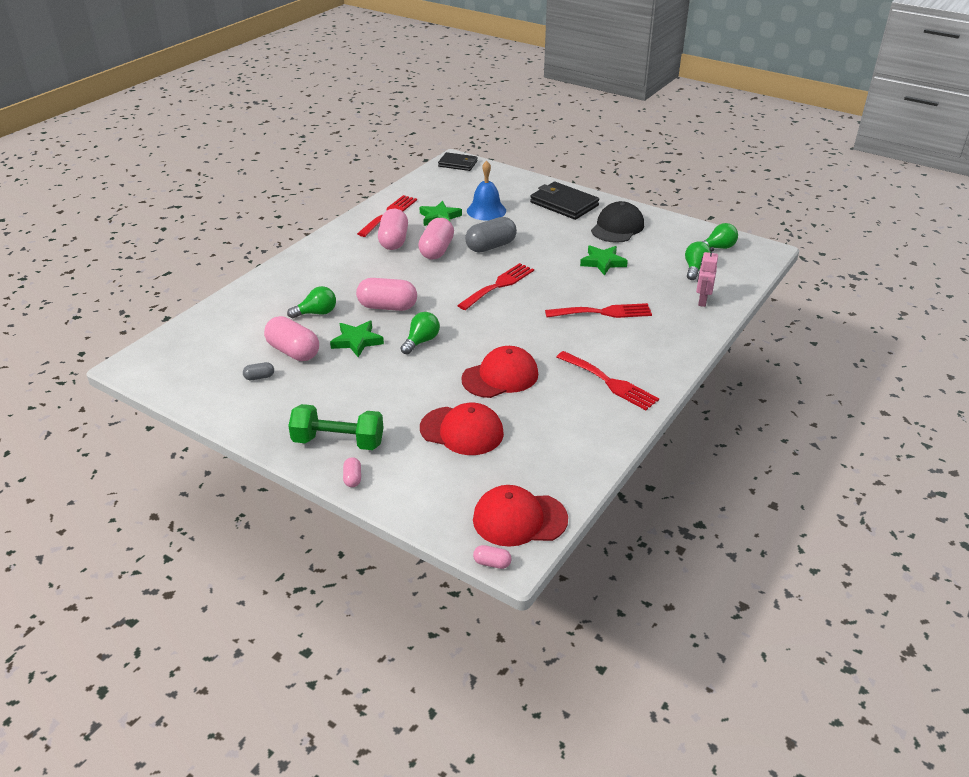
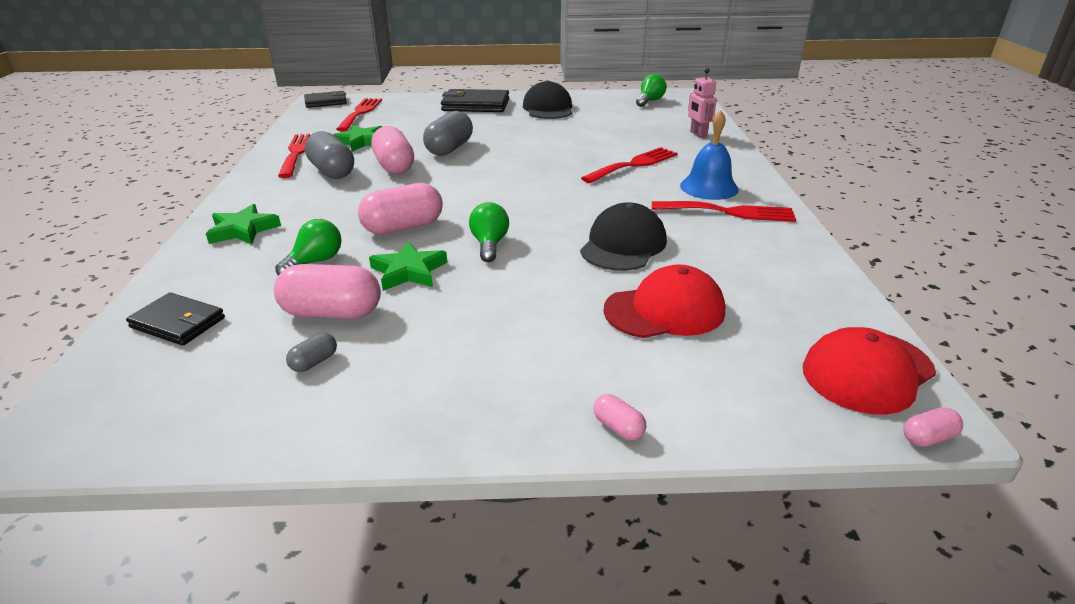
camera: 35 degrees left, 5 degrees down
(222, 325) = (178, 322): none -> black wallet
(338, 442) = (535, 391): green dumbbell -> none
(393, 241) = (332, 171): pink capsule -> grey capsule
(486, 210) = (405, 126): blue bell -> blue bell (709, 187)
(498, 285) = (503, 174): red fork -> red fork (360, 113)
(500, 376) = (623, 245): red cap -> black cap
(603, 262) = (574, 132): green star -> green star (243, 230)
(695, 269) = (656, 117): green light bulb -> none

